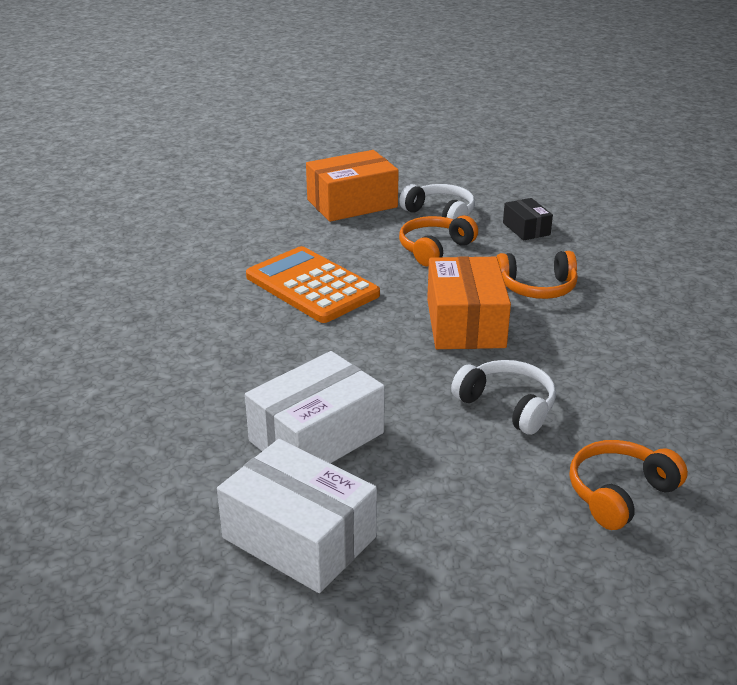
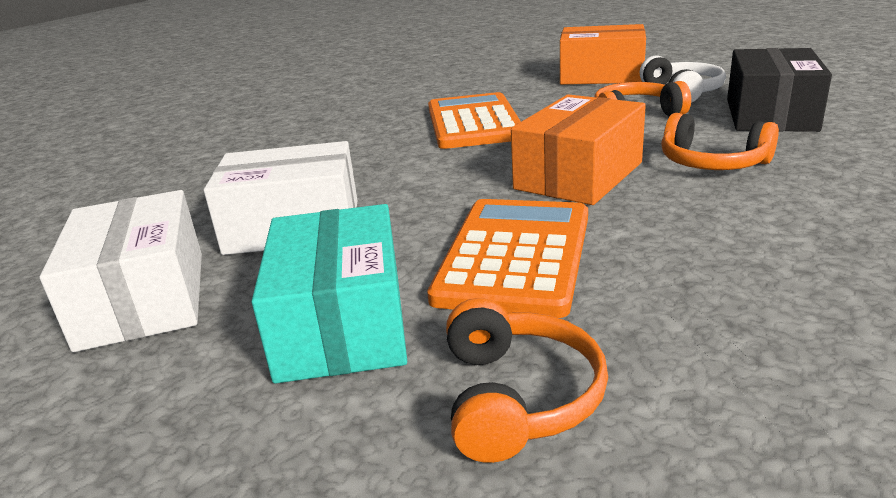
camera: 40 degrees right, 5 degrees down
(469, 494) = (341, 324): none -> turquoise box
(507, 405) = (515, 256): white headphones -> orange calculator
(526, 229) = (770, 115): black box -> black box, size x1.88
(619, 493) = (518, 397): orange headphones -> orange headphones turned 90 degrees clockwise

